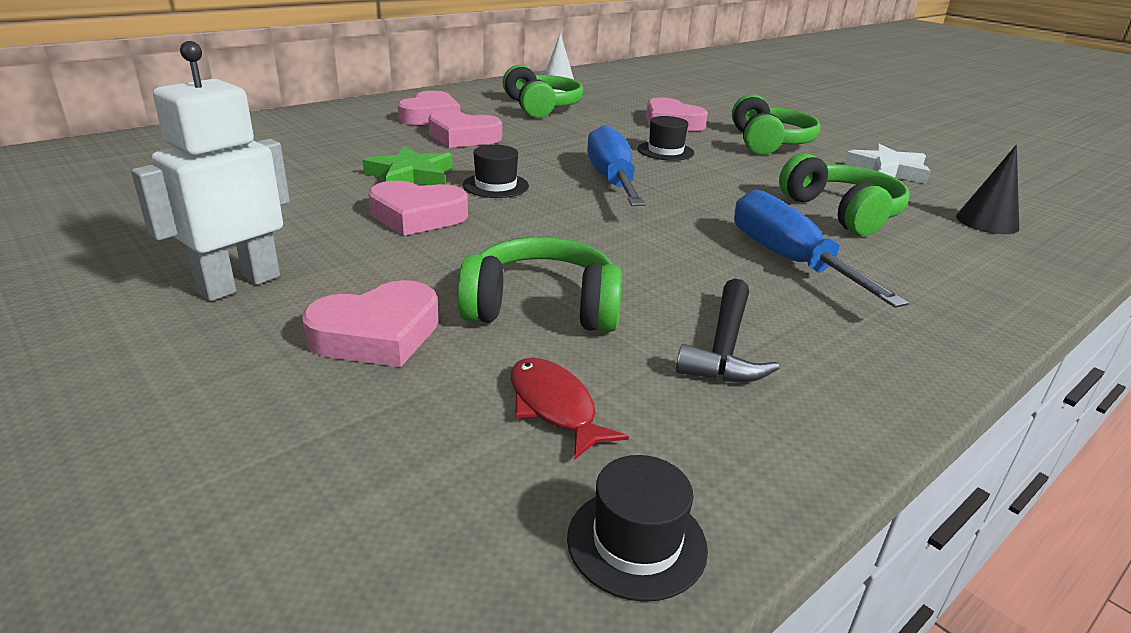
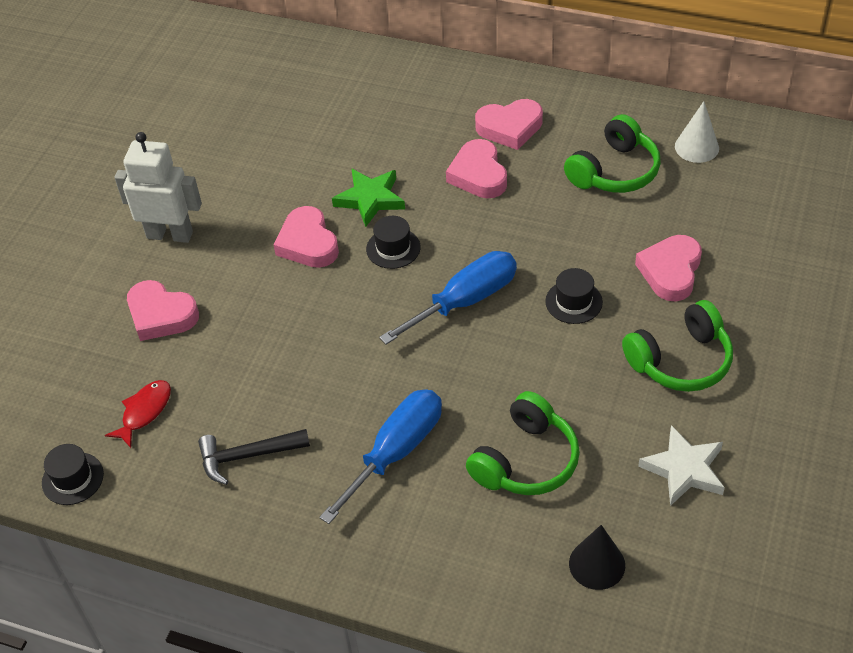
camera: 65 degrees right, 20 degrees up
(542, 308) = (234, 361): green headphones -> none

